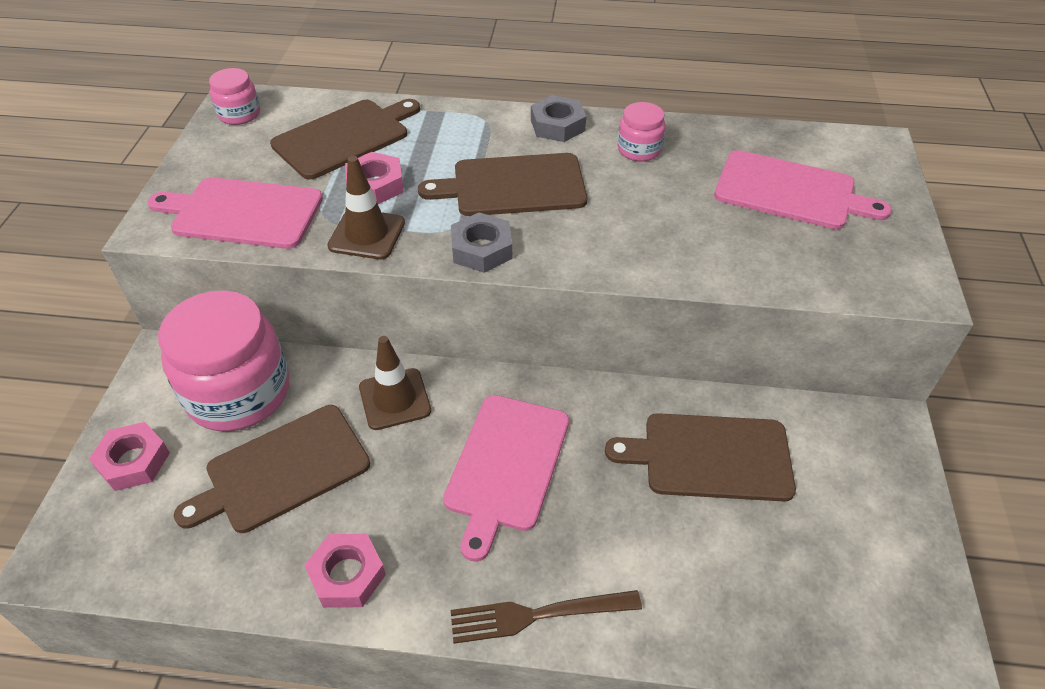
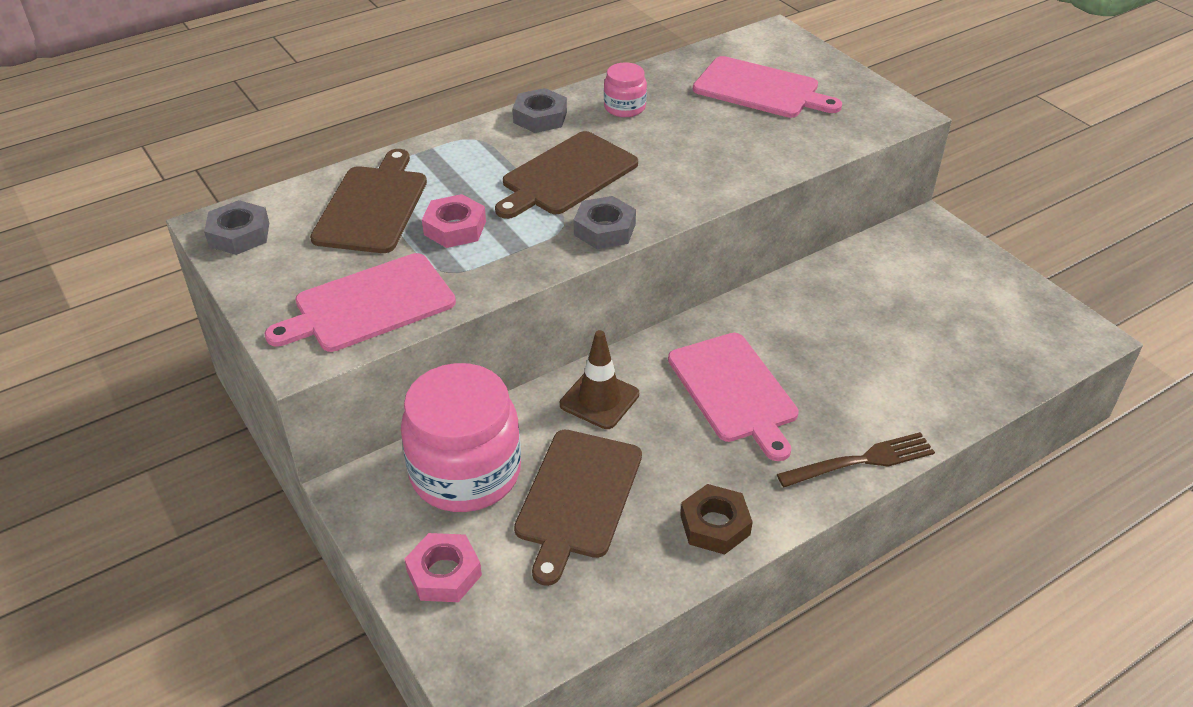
camera: 40 degrees left, 5 degrees down
(239, 114) = (239, 234): pink jar -> grey nut
(347, 575) = (715, 525): pink nut -> brown nut
(367, 234) = (501, 265): brown traffic cone -> none
(537, 615) = (862, 460): brown fork -> brown fork turned 150 degrees counterclockwise
(710, 457) = (852, 305): brown cutting board -> none
(790, 191) = (760, 89): pink cutting board -> pink cutting board turned 45 degrees clockwise

